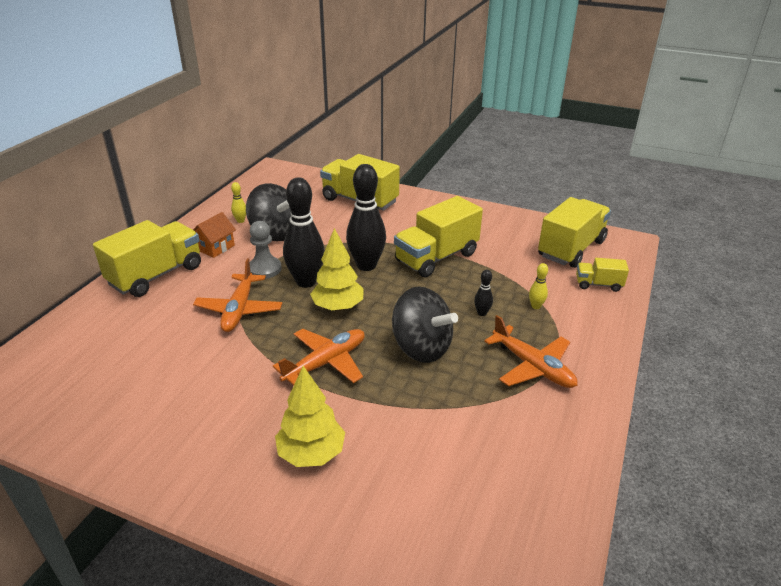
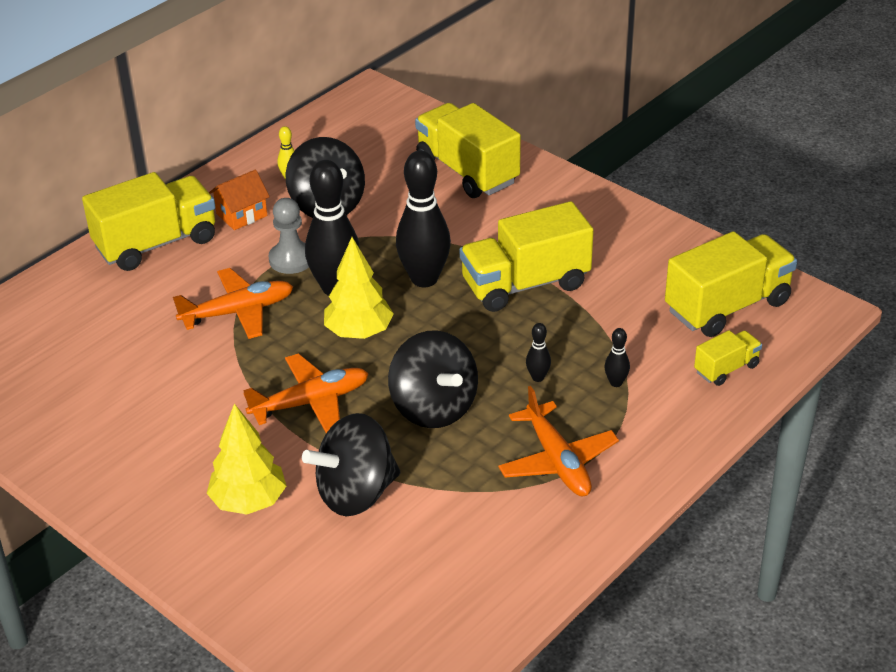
camera: 20 degrees right, 5 degrees up
(239, 310) = (238, 312): orange plane -> orange plane turned 135 degrees counterclockwise
(397, 425) = (356, 493): none -> black spinning top
(536, 306) = (616, 383): yellow bowling pin -> black bowling pin
(598, 284) = (726, 368): yellow truck -> yellow truck turned 120 degrees clockwise

